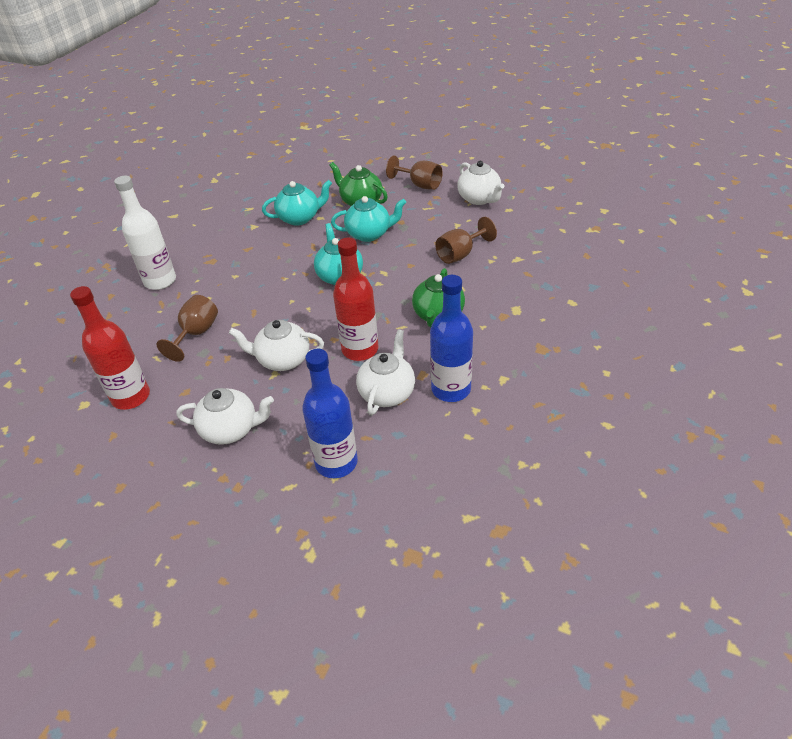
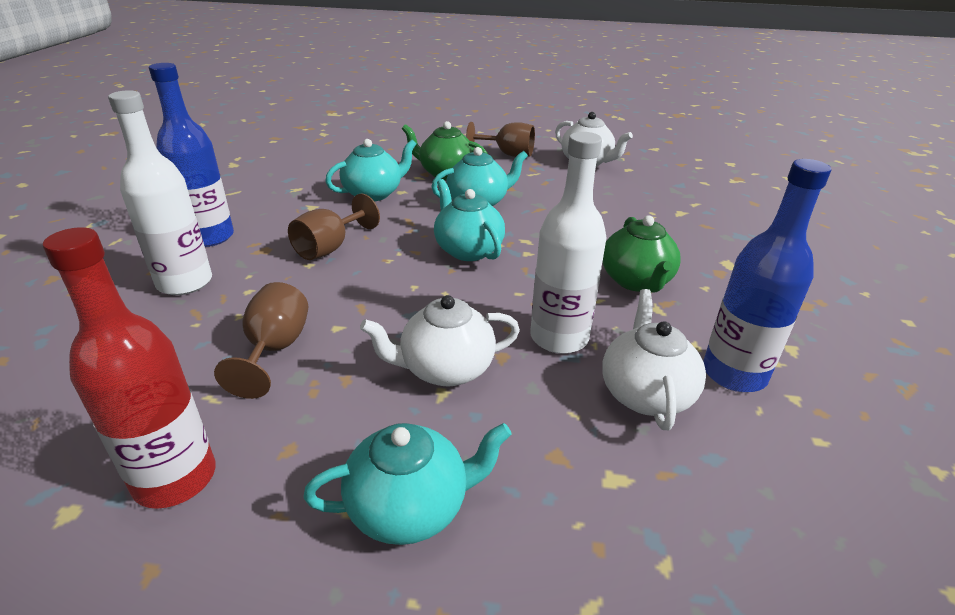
camera: 20 degrees left, 10 degrees down
(231, 429) = (410, 507): white teapot -> turquoise teapot
(336, 462) = (647, 533): blue bottle -> blue bottle (209, 237)
(360, 349) = (559, 337): red bottle -> white bottle
(460, 254) = (609, 214): brown goblet -> brown goblet (330, 248)

